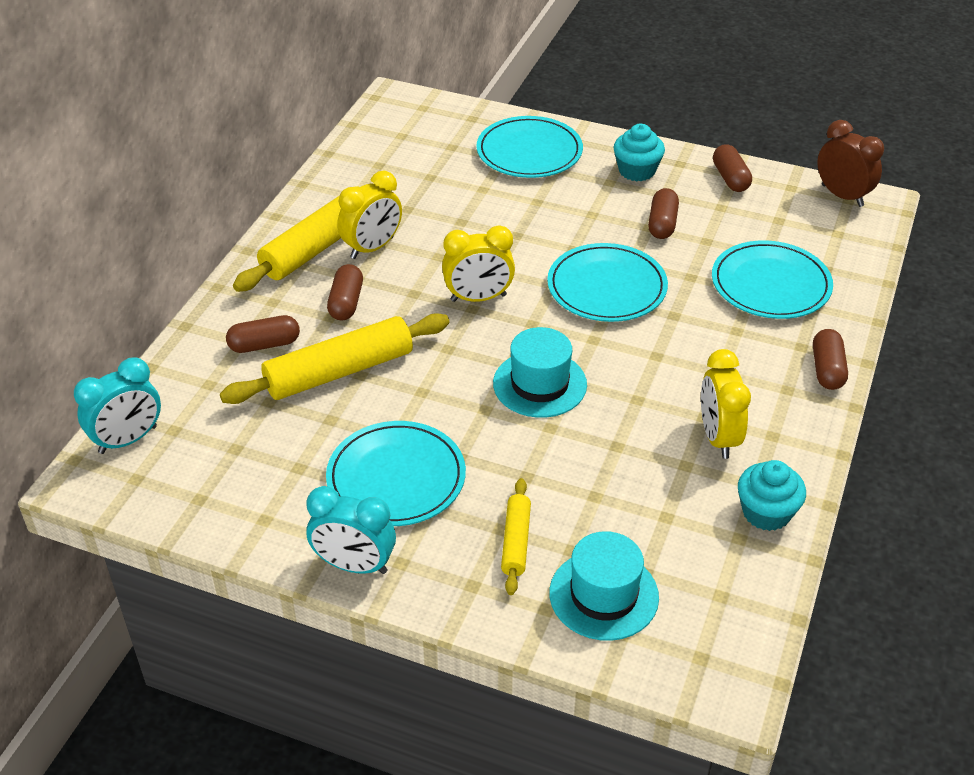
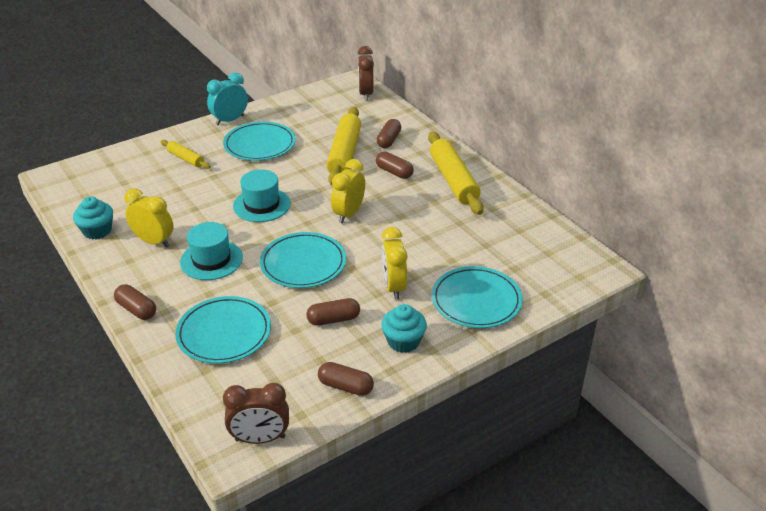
camera: 125 degrees right, 5 degrees down
(128, 440) = (366, 94): turquoise clock -> brown clock
(372, 248) = (433, 196): yellow clock -> yellow clock (393, 287)
(603, 595) = (131, 167): turquoise hat -> turquoise hat (211, 260)
(662, 224) = (333, 319): brown capsule -> brown capsule turned 60 degrees counterclockwise

